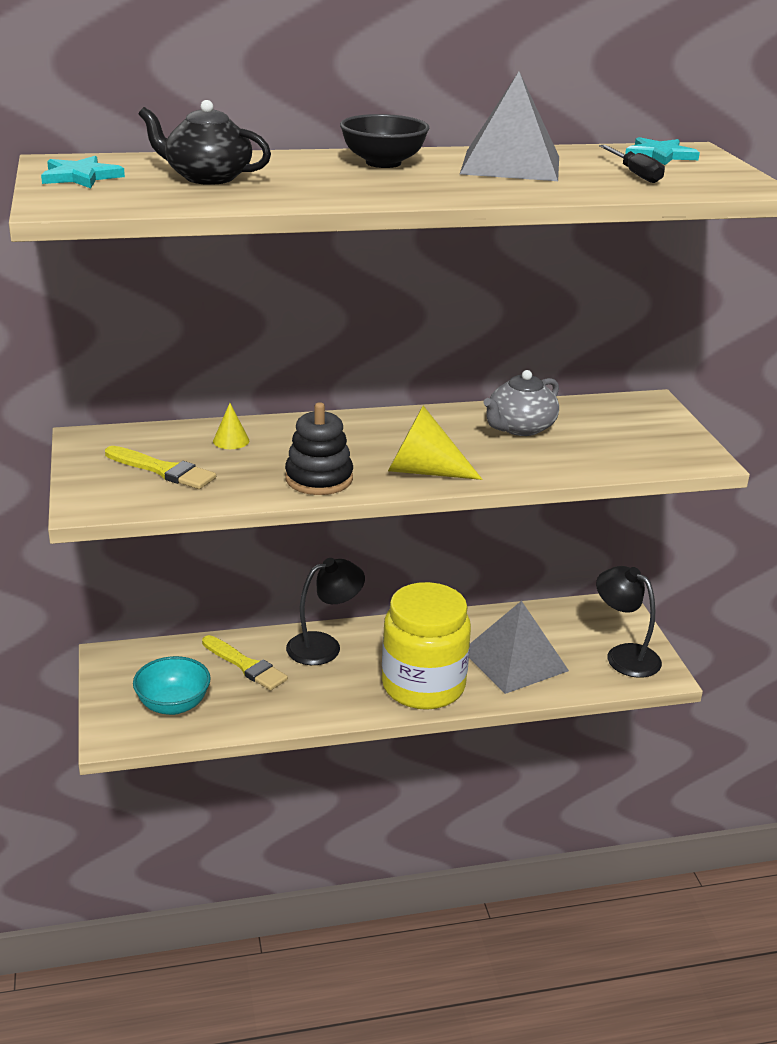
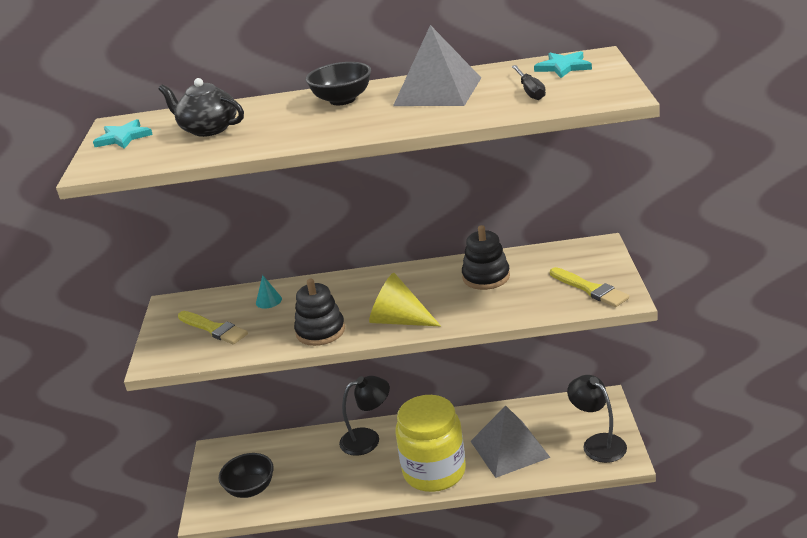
camera: 15 degrees right, 0 degrees up
(173, 705) = (250, 489): turquoise bowl -> black bowl
(231, 440) = (268, 301): yellow cone -> turquoise cone
(245, 665) = (308, 456): yellow brush -> yellow brush (590, 289)
(520, 428) = (486, 277): grey teapot -> black stacking toy

